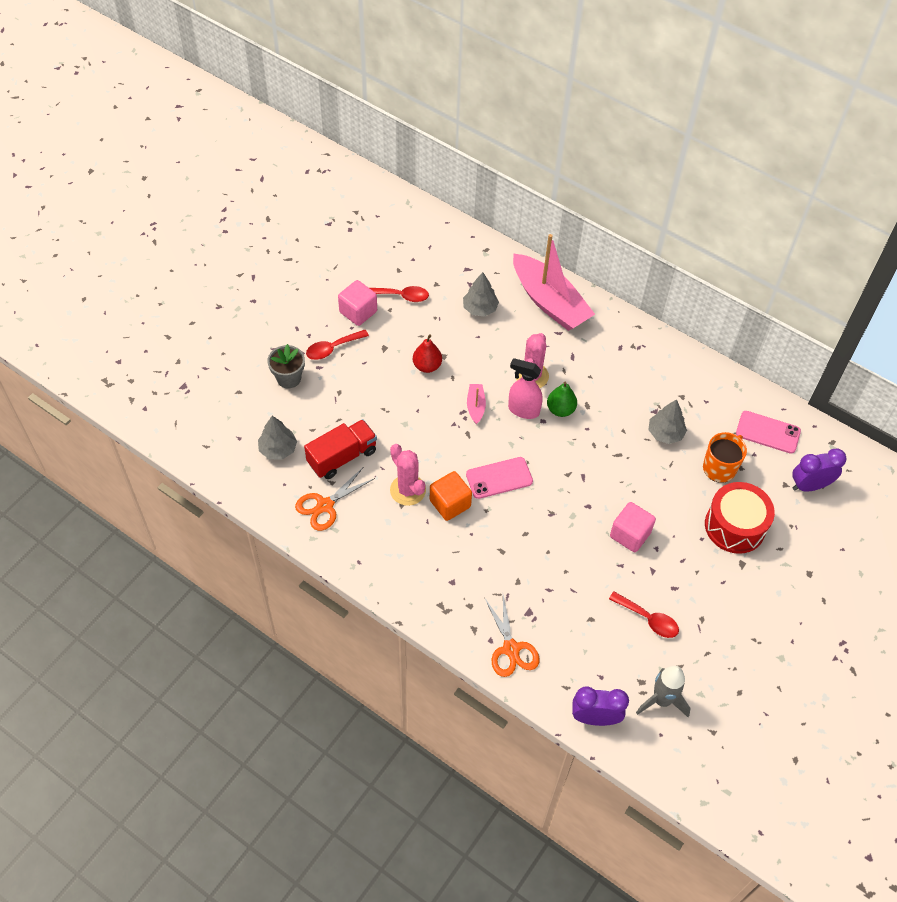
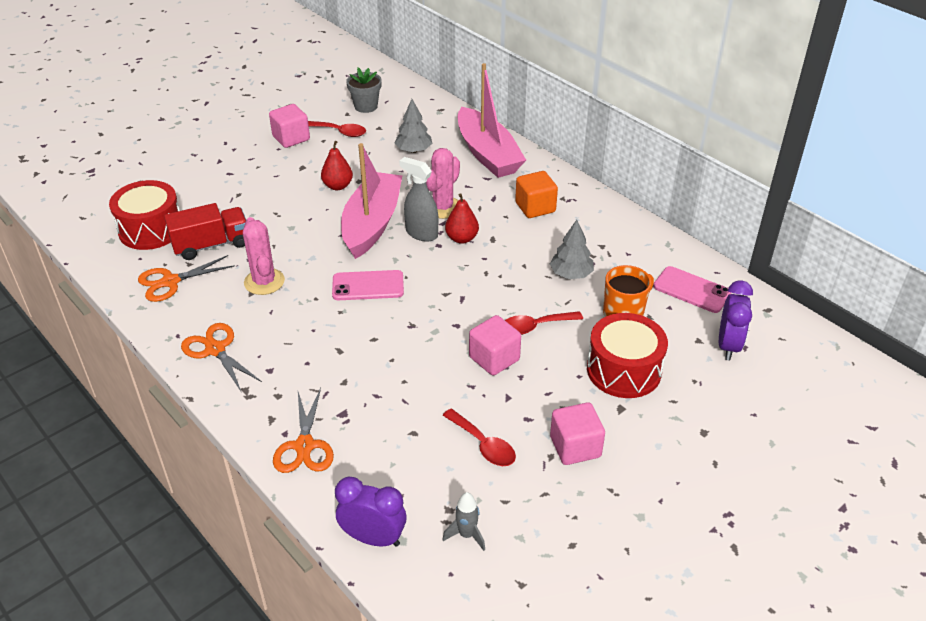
camera: 15 degrees right, 15 degrees down
(278, 449) = (151, 229): grey tree -> red drum
(289, 378) = (195, 177): grey flower pot -> grey flower pot (366, 106)
(332, 348) = (251, 161): red spoon -> red spoon (535, 326)
(398, 570) = (215, 349): none -> orange scissors
(450, 503) = (303, 300): orange cube -> orange cube (535, 207)
(475, 406) = (372, 224): pink boat -> pink boat, size x2.40
(523, 410) = (421, 233): pink spray bottle -> grey spray bottle
(560, 409) = (461, 238): green pear -> red pear
(661, 700) = (466, 535): grey rocket -> grey rocket, size x0.63
(718, 607) = (575, 447): none -> pink cube
(809, 485) = (728, 345): purple clock -> purple clock turned 105 degrees clockwise

